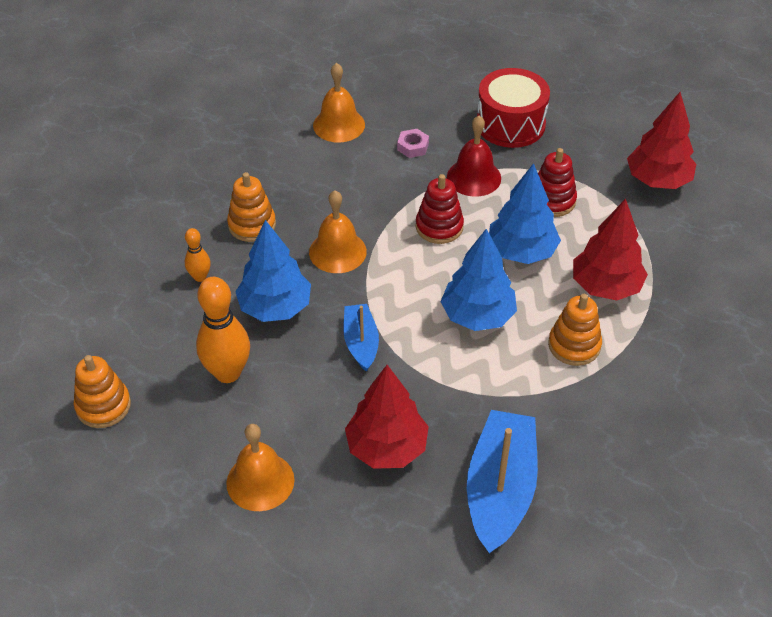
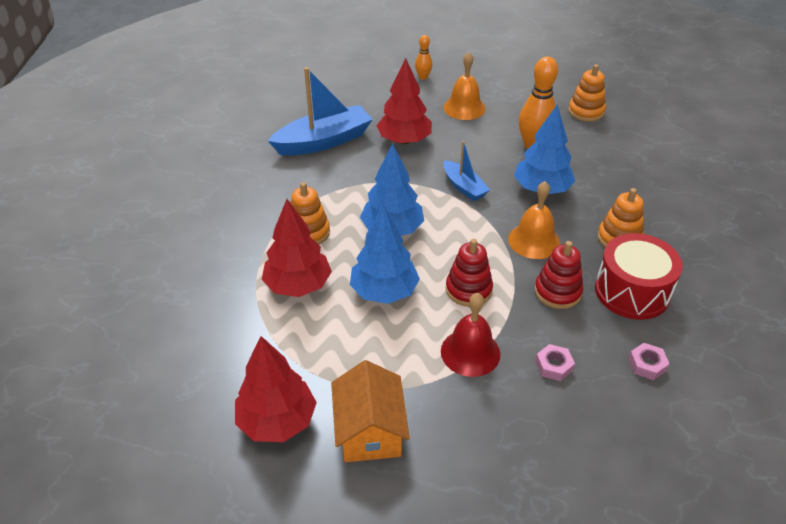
camera: 155 degrees right, 5 degrees down
(200, 277) = (613, 191): orange bowling pin -> orange bowling pin (423, 77)
(339, 125) = (647, 364): orange bell -> pink nut
(500, 490) = (323, 141): blue boat -> blue boat turned 105 degrees counterclockwise
(510, 124) = (473, 439): red drum -> red drum (632, 291)
(552, 200) = (380, 353): red stacking toy -> red stacking toy (557, 292)
(586, 152) = (370, 430): none -> orange house

